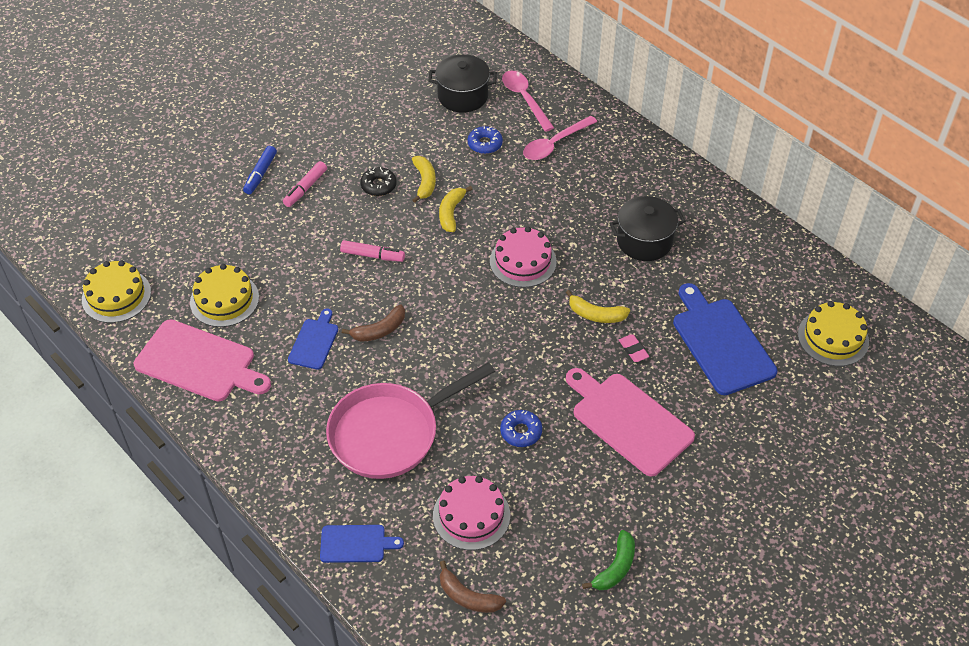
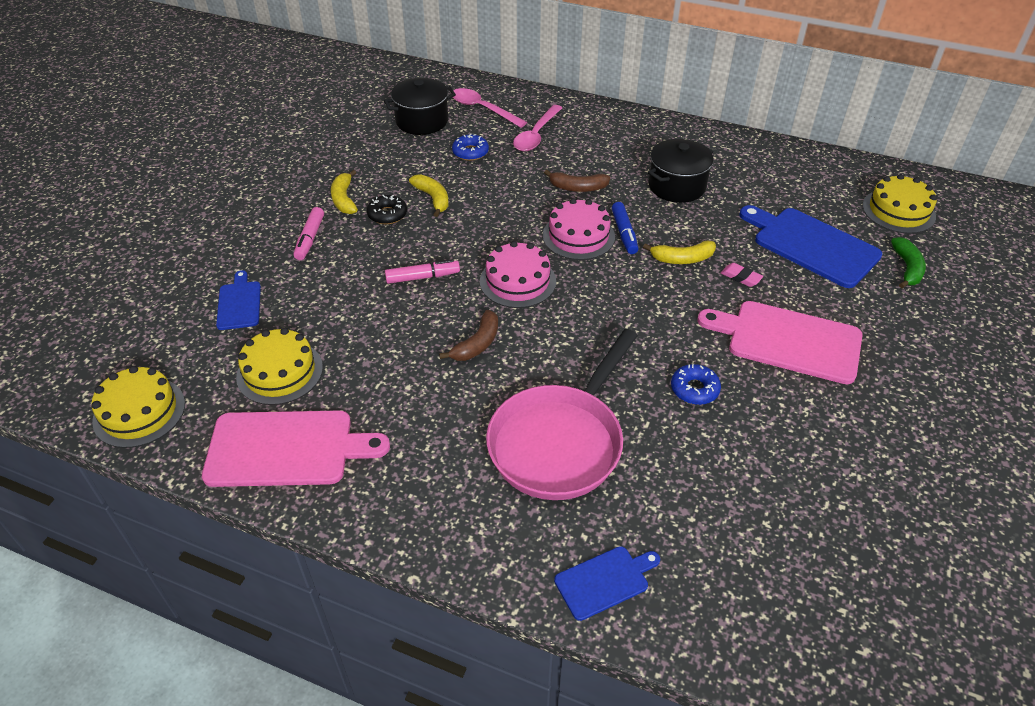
camera: 25 degrees left, 5 degrees down
(260, 174) = (251, 240): blue marker -> blue marker (624, 233)
(314, 342) = (412, 379): blue cutting board -> blue cutting board (239, 303)
(451, 213) = (478, 216): yellow banana -> yellow banana (344, 199)
(468, 597) = (772, 587): brown banana -> brown banana (578, 188)
(471, 515) = (708, 494): pink cake -> pink cake (518, 281)
(615, 567) = (893, 487): green banana -> green banana (907, 268)

